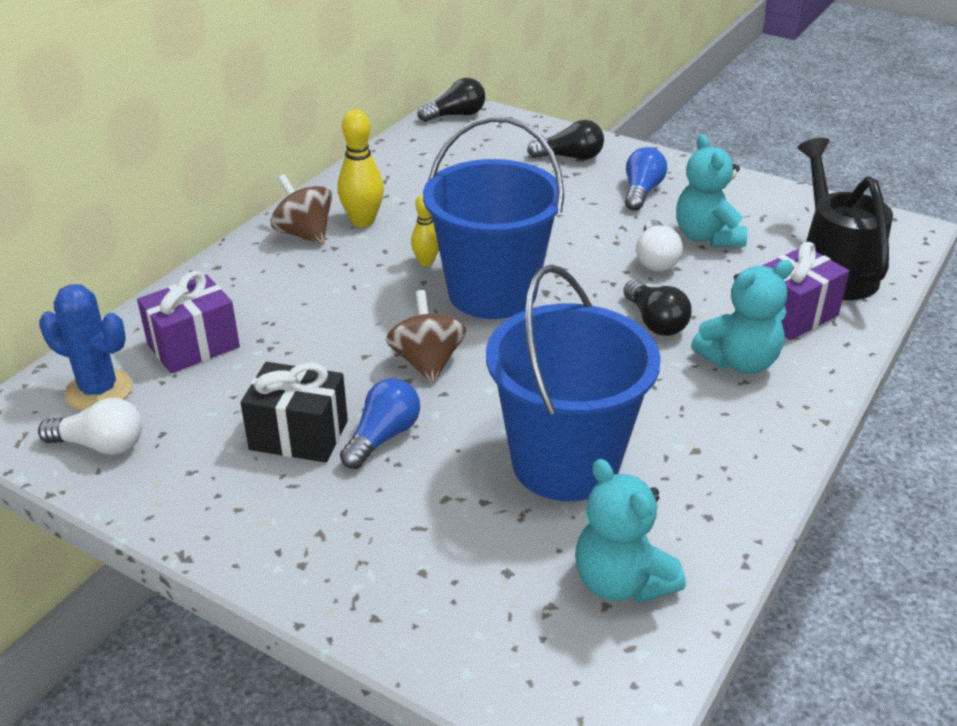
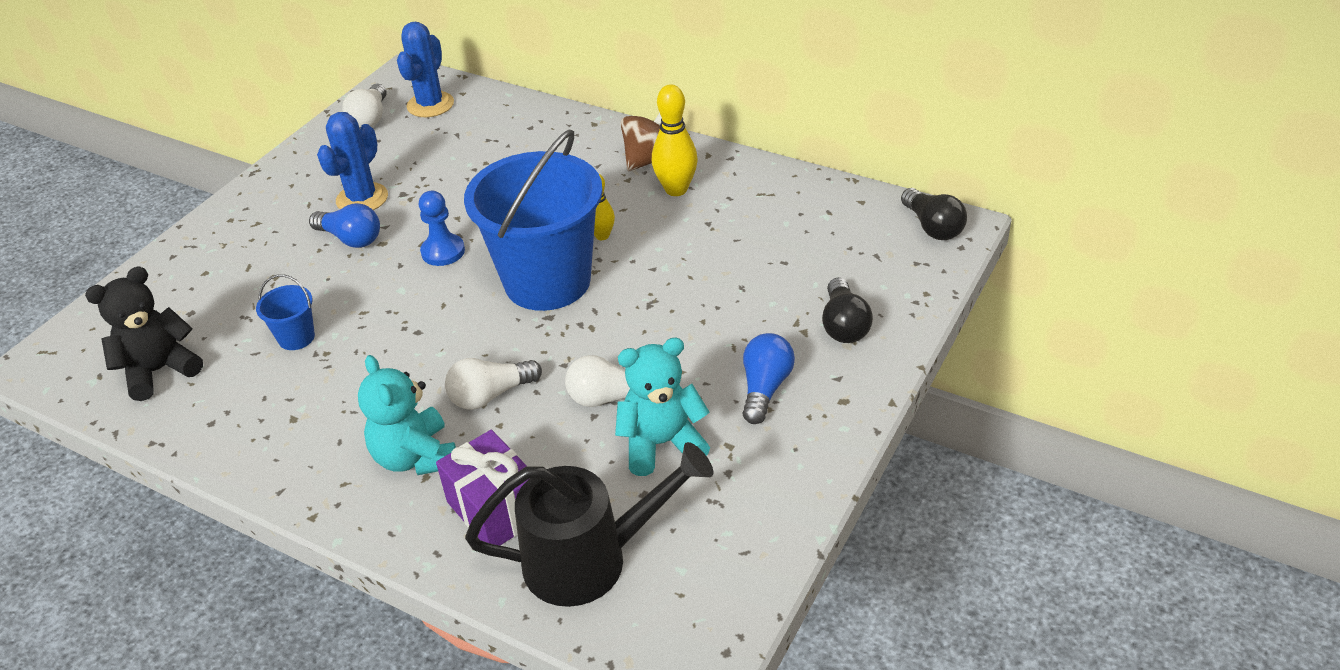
camera: 90 degrees right, 5 degrees up
(193, 346) = (480, 133): purple gift -> none
(299, 435) = (362, 198): black gift -> blue cactus
(427, 362) = (443, 251): brown spinning top -> blue pawn
(565, 463) = (296, 337): blue bucket -> blue bucket, size x0.40
(621, 582) = (159, 370): turquoise teddy bear -> black teddy bear
(641, 192) = (765, 388): blue light bulb -> blue light bulb turned 90 degrees counterclockwise
(655, 322) = (490, 395): black light bulb -> white light bulb

